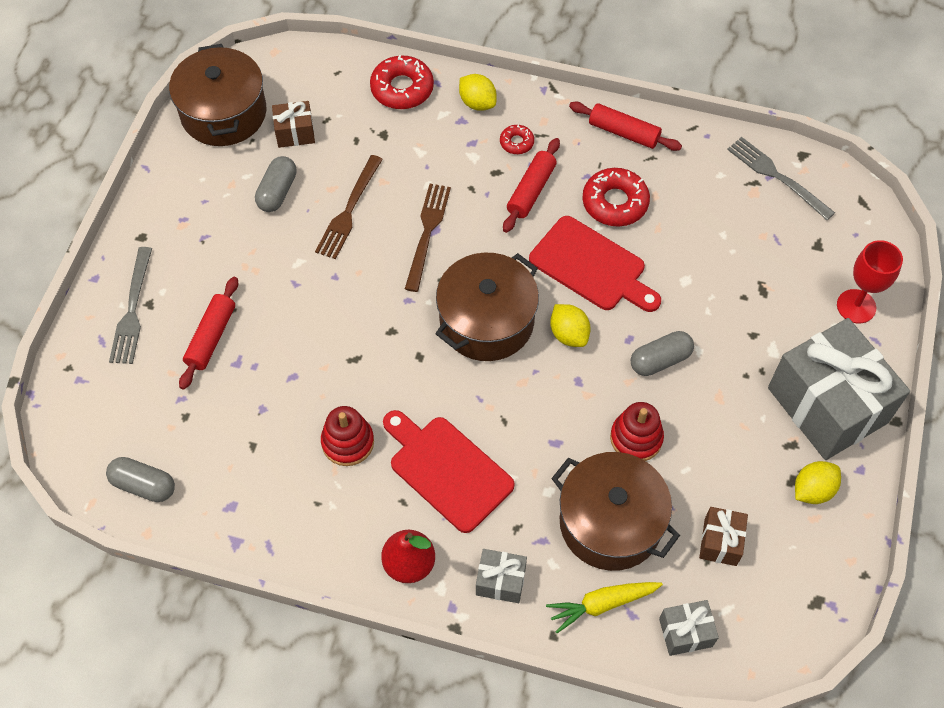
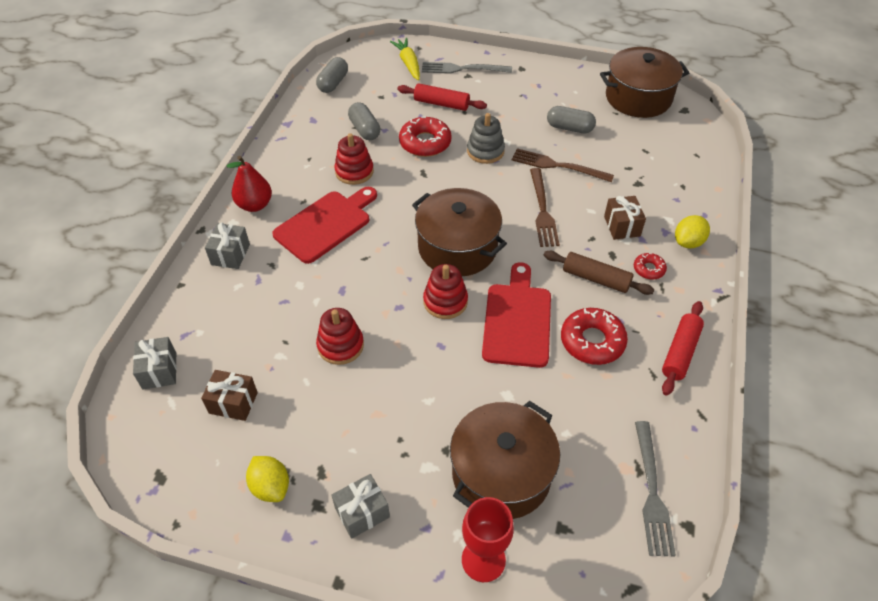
camera: 90 degrees right, 10 degrees down
(295, 133) = (628, 134): brown gift -> brown gift (622, 226)
(316, 287) = (485, 151): none -> grey stacking toy
(402, 88) = (690, 193): red donut -> red donut (425, 143)
(427, 231) = (543, 211): brown fork -> brown fork turned 75 degrees clockwise
(531, 191) = (596, 279): red rolling pin -> brown rolling pin
(569, 334) = (445, 301): yellow lemon -> red stacking toy
(591, 266) = (517, 320): red cutting board -> red cutting board turned 150 degrees clockwise
(602, 604) = (197, 315): yellow carrot -> yellow carrot (408, 64)
(610, 523) = (265, 324): brown pot -> brown pot (501, 474)
(660, 360) = (418, 368): grey capsule -> grey capsule (364, 129)
(776, 176) = (652, 493): grey fork -> grey fork turned 135 degrees clockwise
(827, 405) = (362, 512): grey gift -> grey gift, size x0.44

